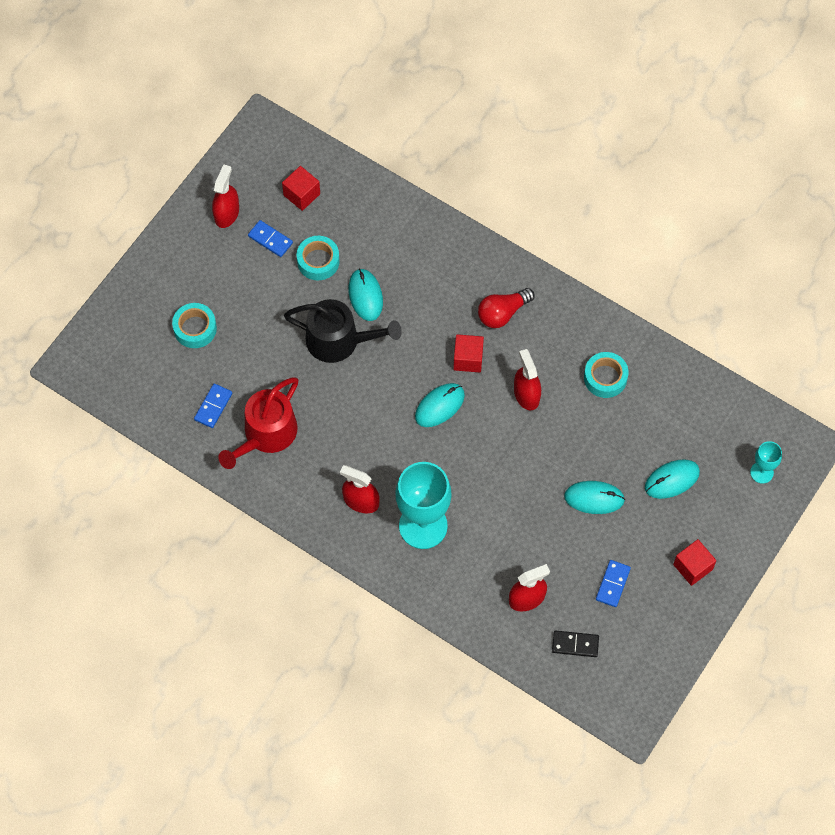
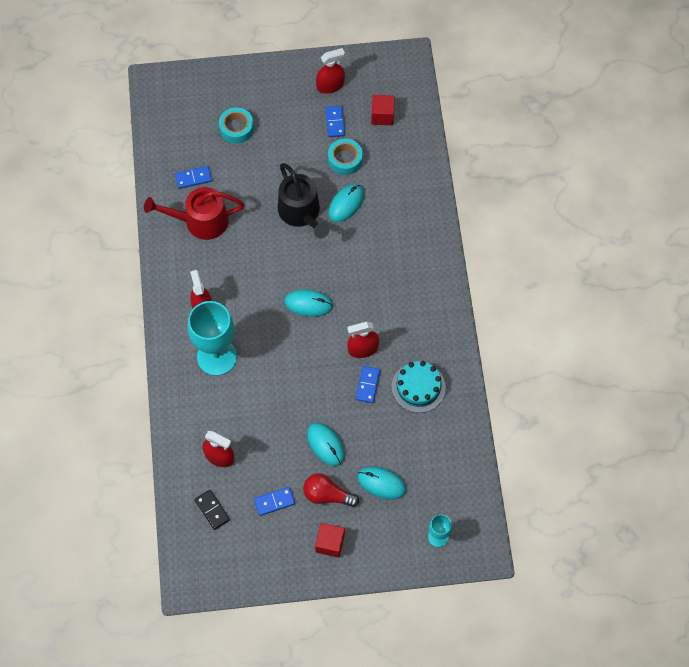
camera: 50 degrees right, 0 degrees up
(468, 359) = (356, 295): red cube -> none
(503, 313) = (408, 291): red light bulb -> red light bulb (327, 495)
(526, 394) = (363, 349): red spray bottle -> red spray bottle turned 135 degrees counterclockwise
(566, 418) = (367, 385): none -> blue domino
(605, 378) = (418, 387): turquoise tape -> turquoise cake

